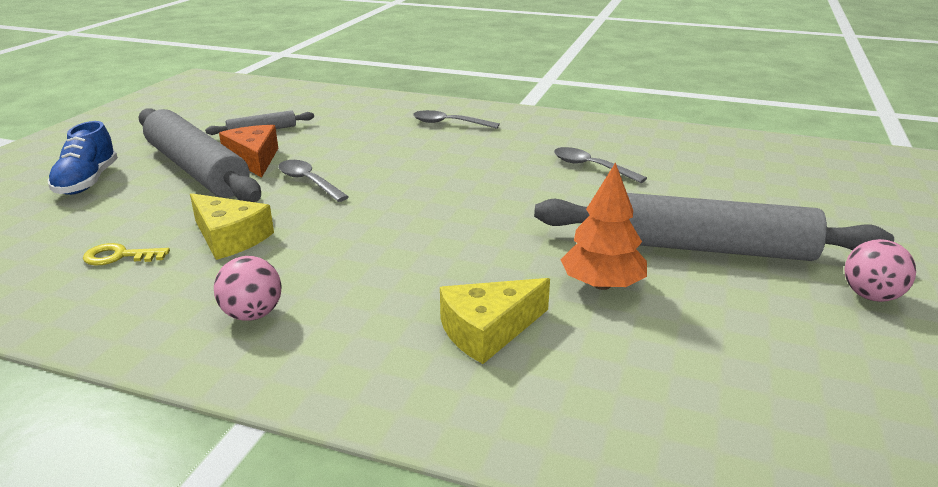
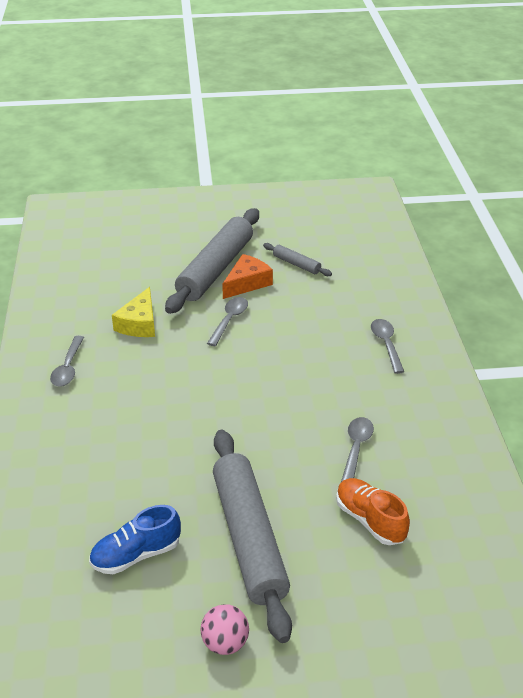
camera: 65 degrees right, 10 degrees up
(87, 182) = (172, 241): blue shoe -> blue shoe (136, 555)
(119, 256) = (99, 297): yellow key -> none
(252, 314) = (68, 368): pink ball -> grey spoon
(488, 330) = (93, 459): yellow cheese -> none
(602, 285) = (167, 495): orange tree -> none
(698, 183) = (370, 520): none -> orange shoe

